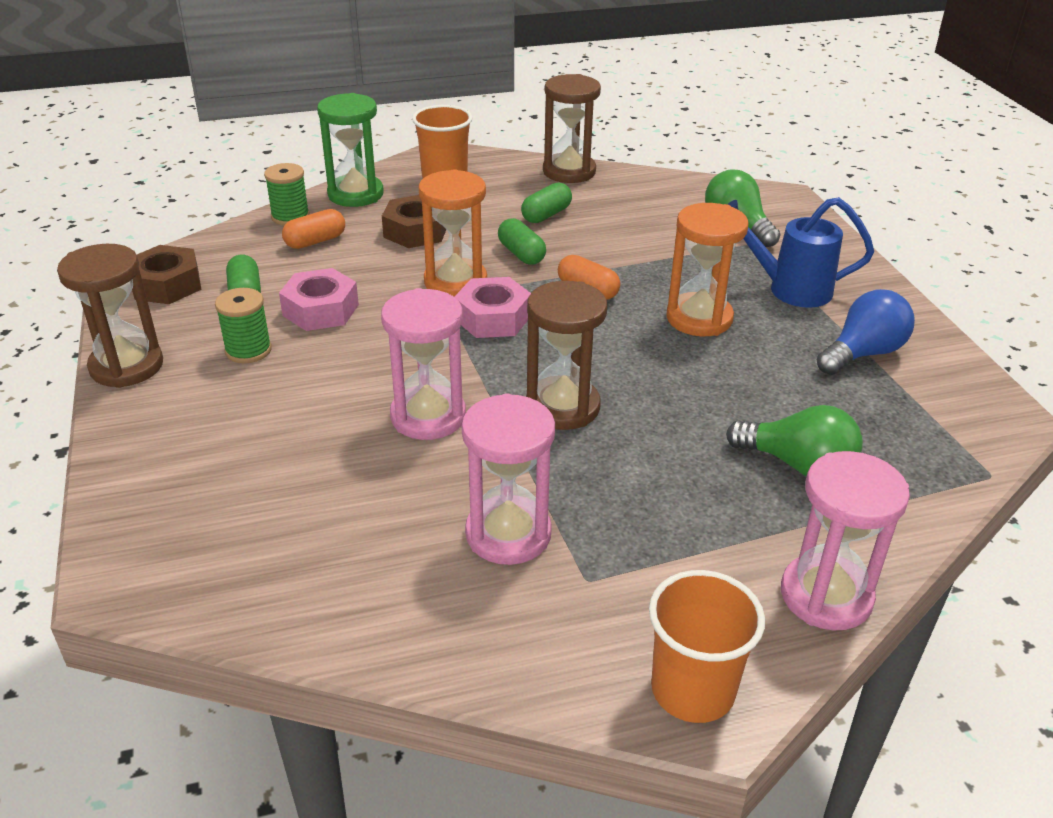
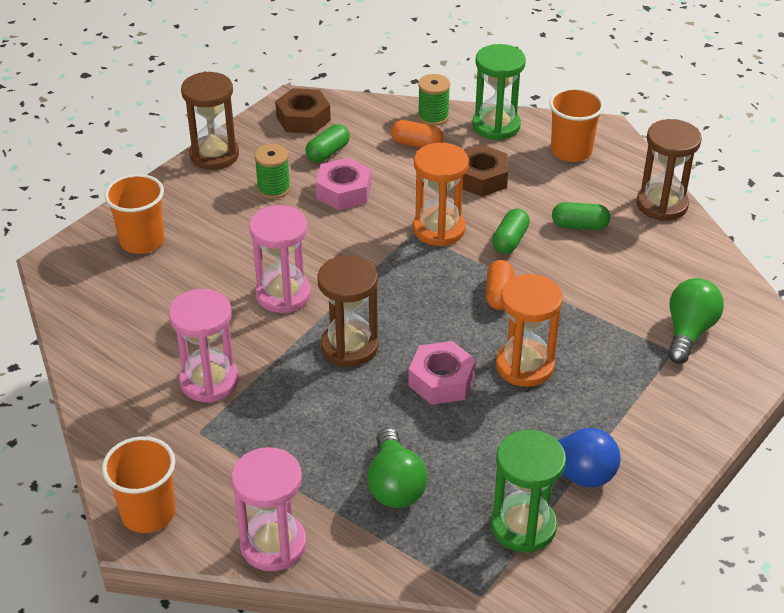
camera: 55 degrees right, 5 degrees up
(191, 486) = (142, 241): none -> orange cup
(493, 318) = (415, 267): pink nut -> pink nut (441, 380)
(788, 289) = (622, 398): blue watering can -> none
(913, 410) = (523, 526): none -> green hourglass

